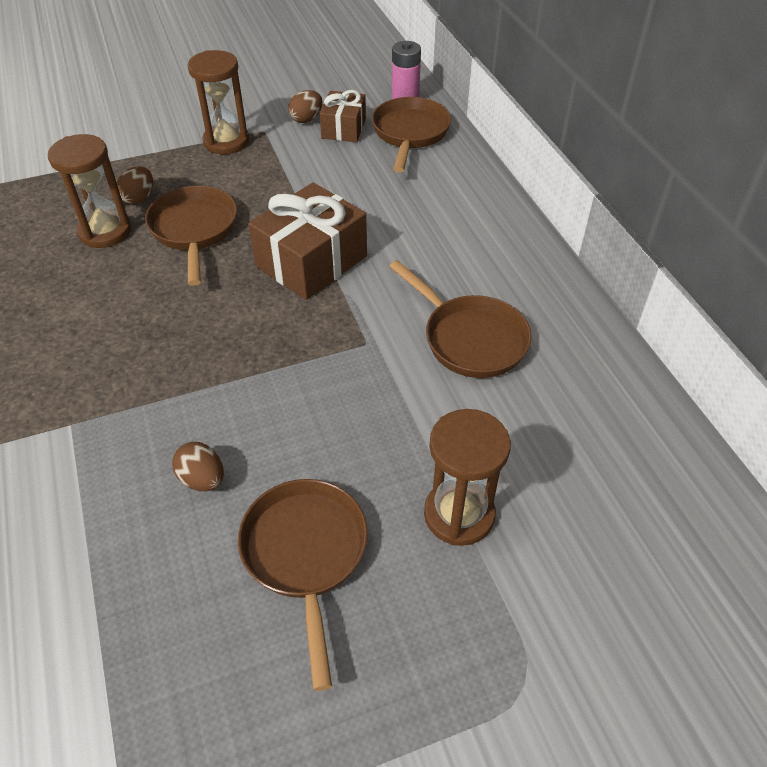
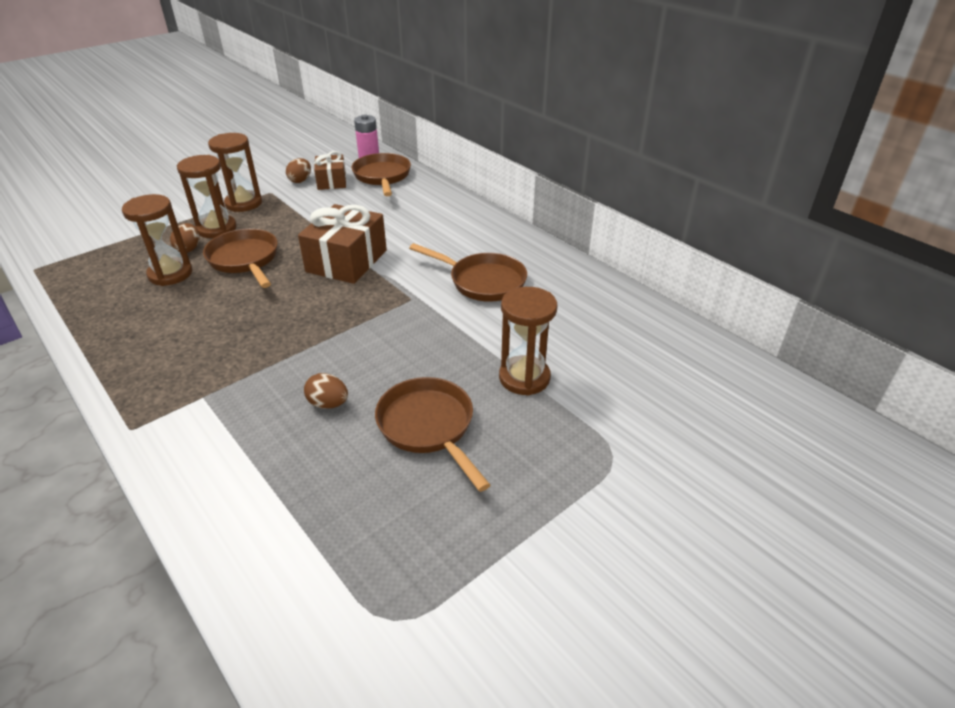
camera: 20 degrees left, 10 degrees down
(181, 175) = (217, 229): none -> brown hourglass

